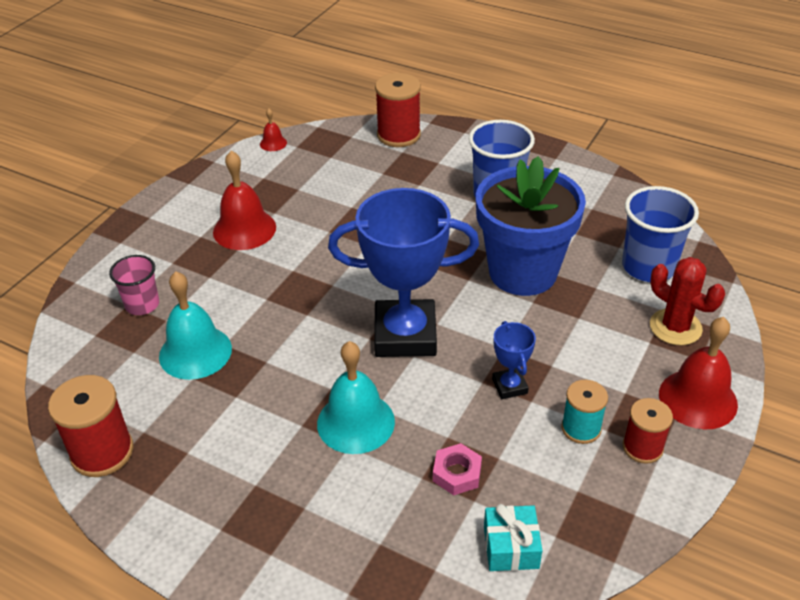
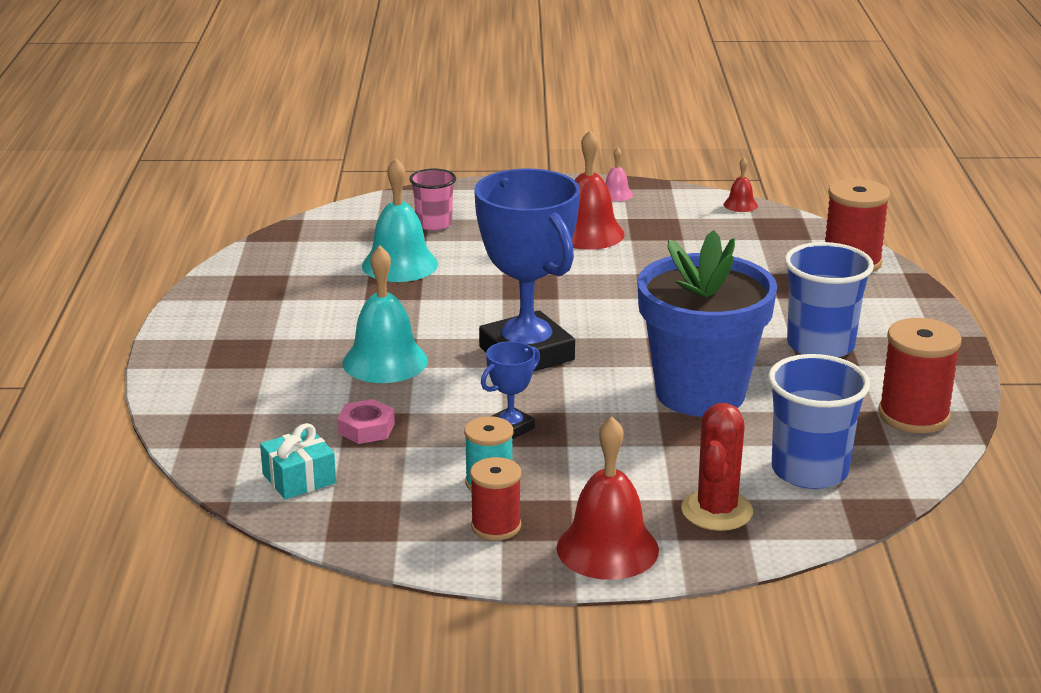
camera: 60 degrees right, 15 degrees down
(102, 452) = (253, 266): red spool -> red spool (913, 415)
(195, 190) = (616, 194): none -> pink bell

